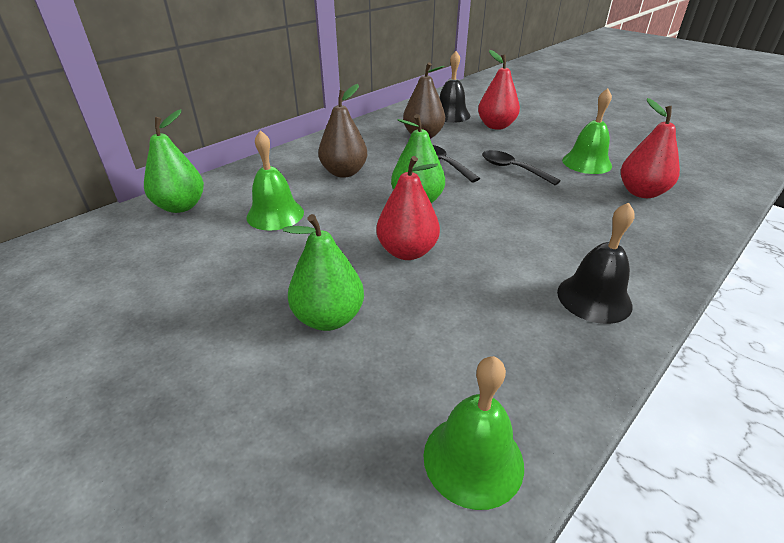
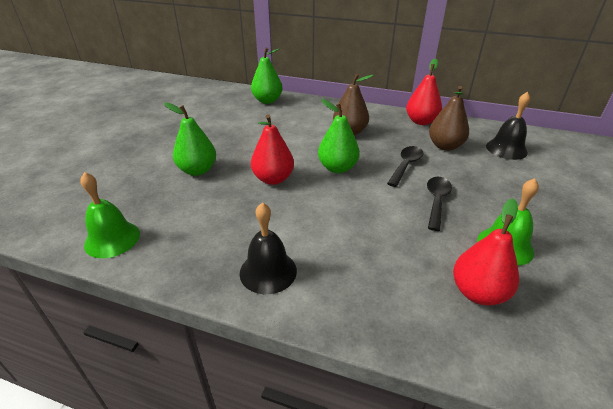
camera: 65 degrees right, 0 degrees up
(275, 214) = (280, 126): green bell -> none
(496, 126) = (517, 177): red pear -> red pear (421, 121)

